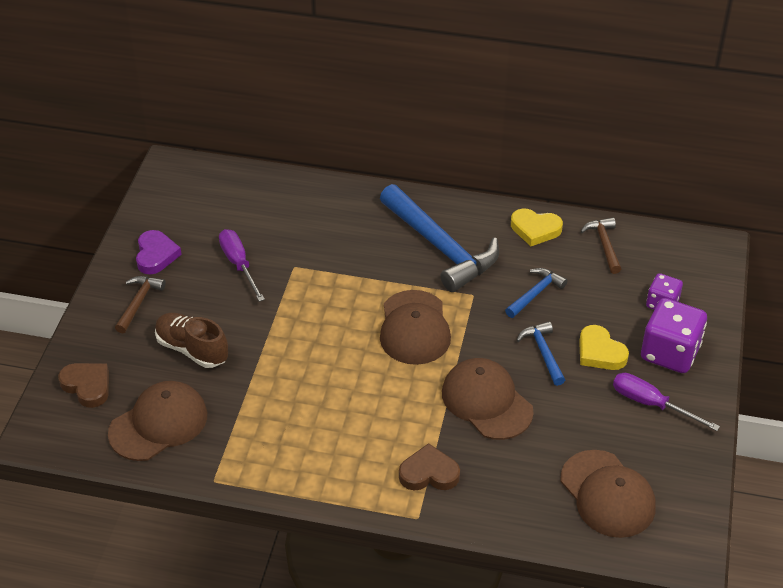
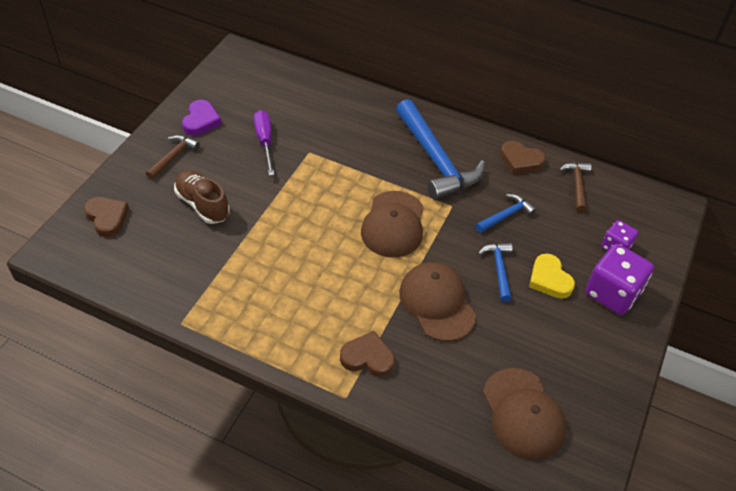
camera: 10 degrees right, 5 degrees up
(159, 424) = (153, 263): brown cap -> none
(535, 229) = (520, 160): yellow heart -> brown heart
(651, 404) = (584, 337): purple screwdriver -> none

